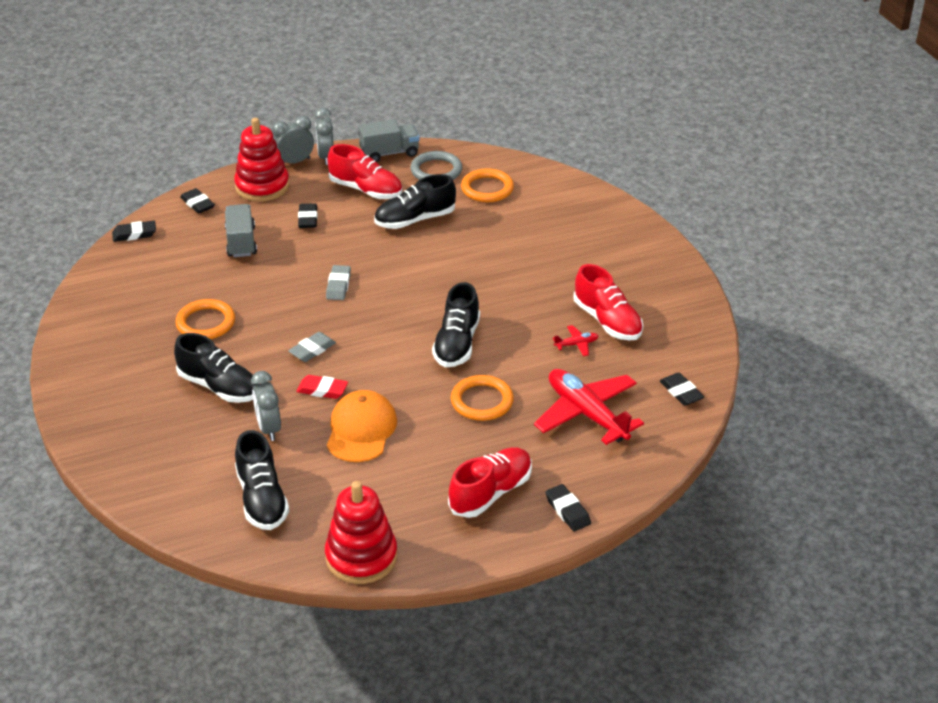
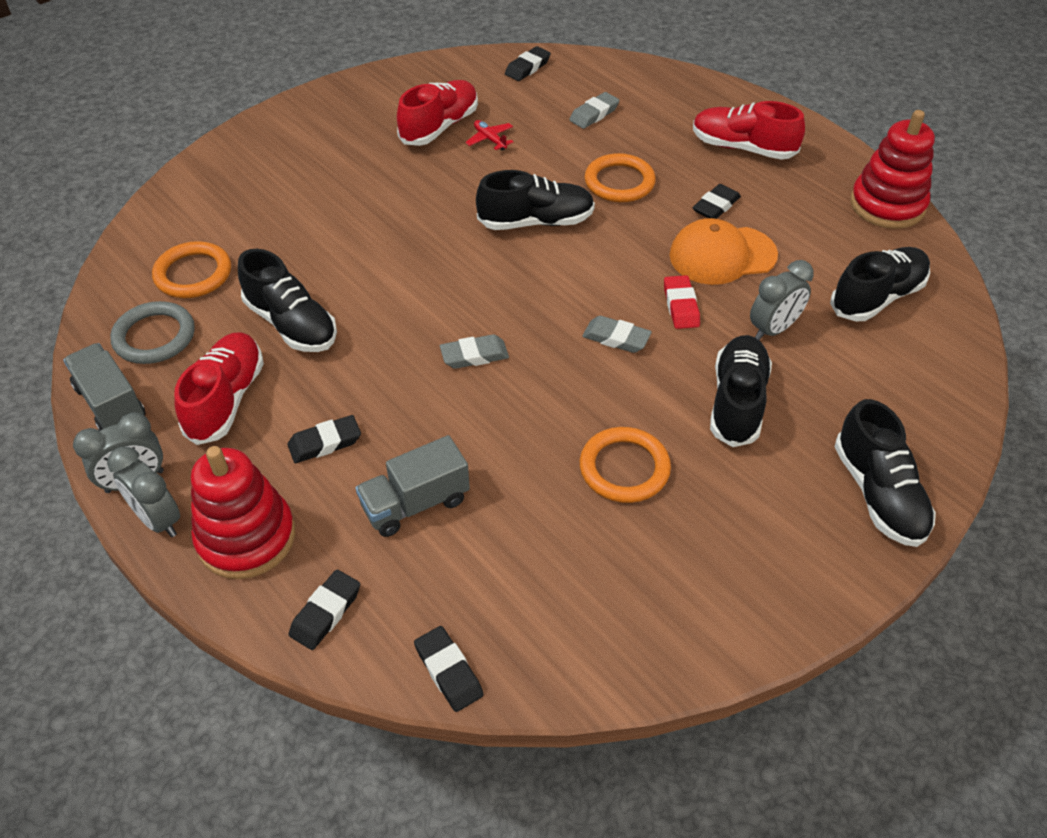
camera: 110 degrees left, 10 degrees up
(105, 422) = (878, 494): none -> black shoe
(567, 511) = (729, 102): black eraser -> black eraser (716, 206)
(587, 414) = (594, 114): red plane -> grey eraser

